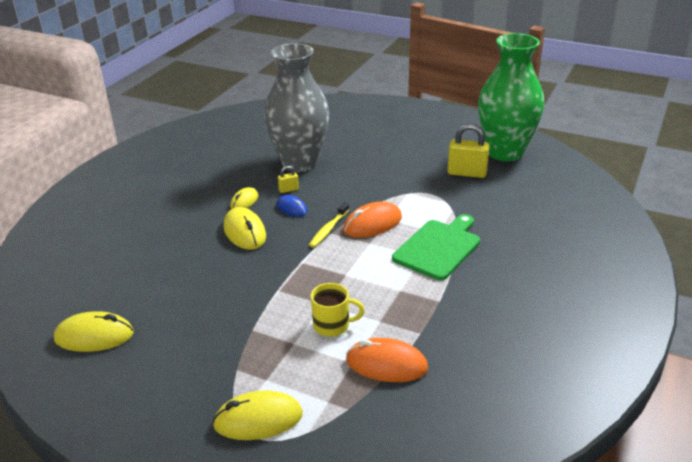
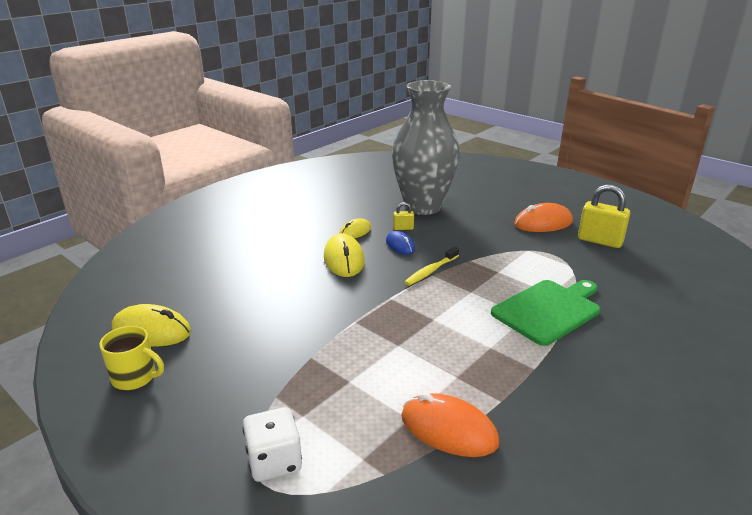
camera: 15 degrees right, 5 degrees down
(258, 419) = (274, 461): yellow mouse -> white dice
(332, 325) = (400, 371): yellow mug -> yellow mug (135, 377)
(372, 224) = (480, 274): orange mouse -> orange mouse (543, 223)
(505, 152) = (648, 227): green vase -> none

